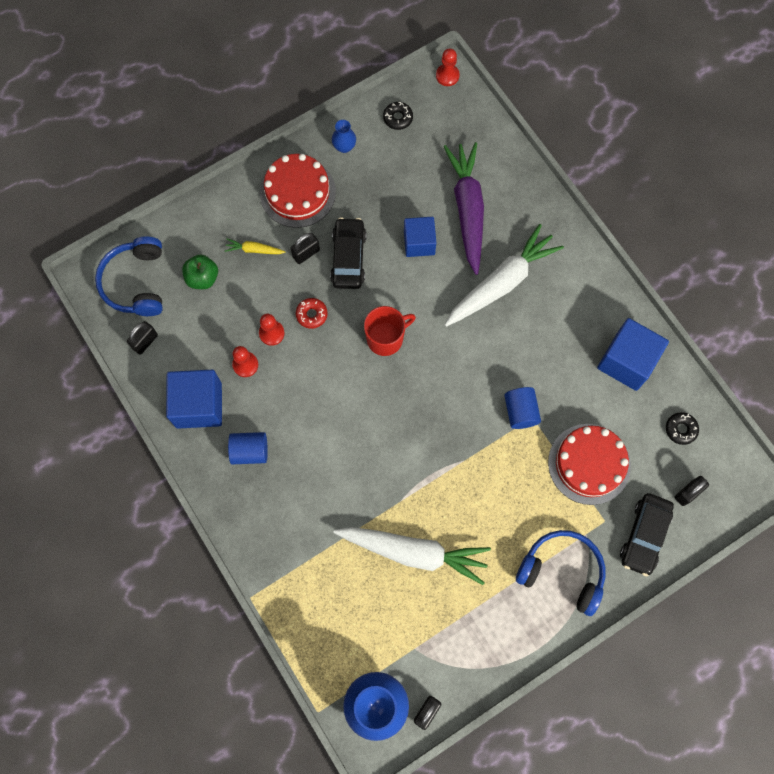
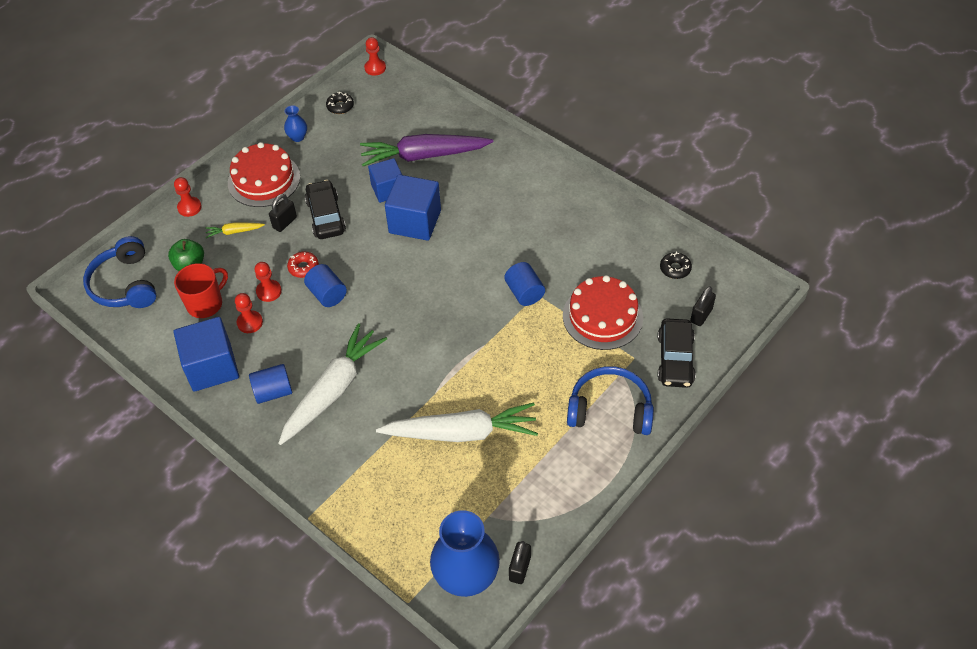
camera: 15 degrees left, 20 degrees down
(145, 342) = (145, 329): black padlock -> none
(216, 206) = (189, 207): none -> red pawn
(327, 354) = (327, 294): none -> blue cylinder
(386, 338) = (379, 268): red mug -> red mug (205, 304)
(467, 210) = (424, 156): purple carrot -> purple carrot turned 75 degrees counterclockwise
(501, 283) = (473, 201): white carrot -> white carrot (333, 390)
(626, 361) = (607, 230): blue cube -> blue cube (415, 222)

